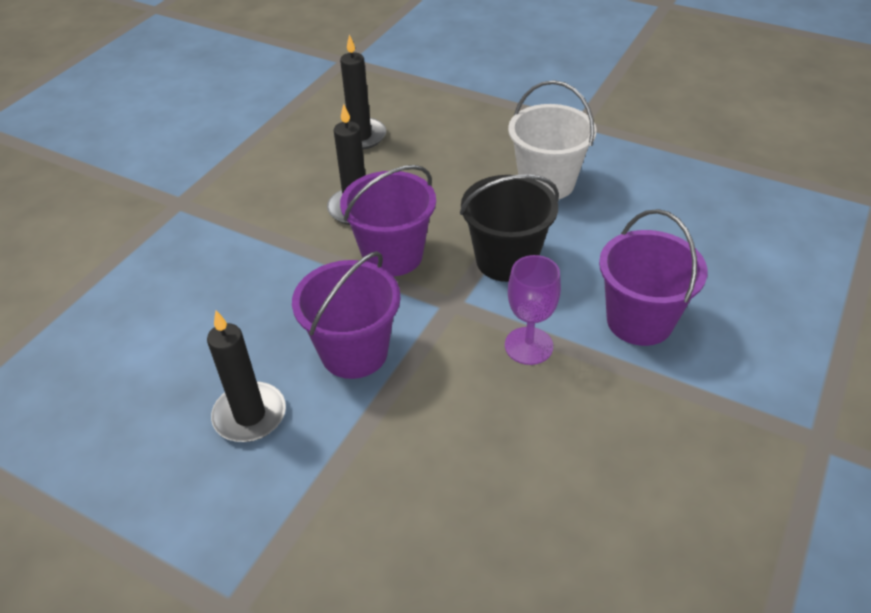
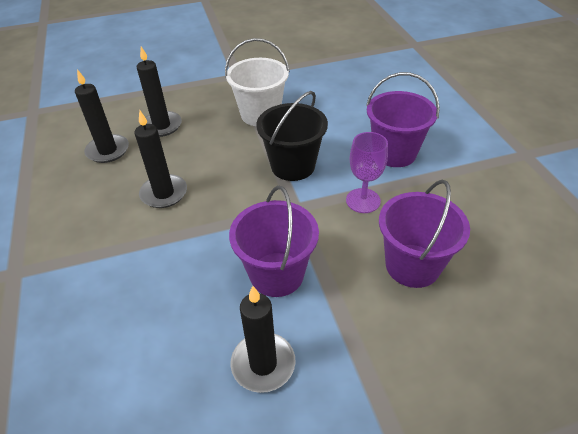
camera: 45 degrees left, 0 degrees up
(392, 255) = (224, 205): purple bucket -> purple bucket (412, 265)
(435, 138) = (161, 126): none -> black candle

